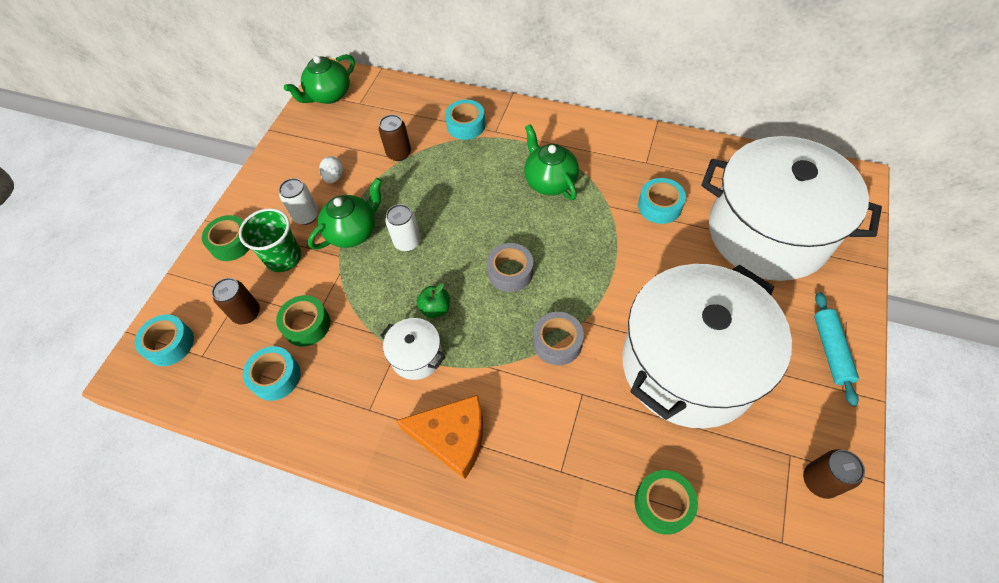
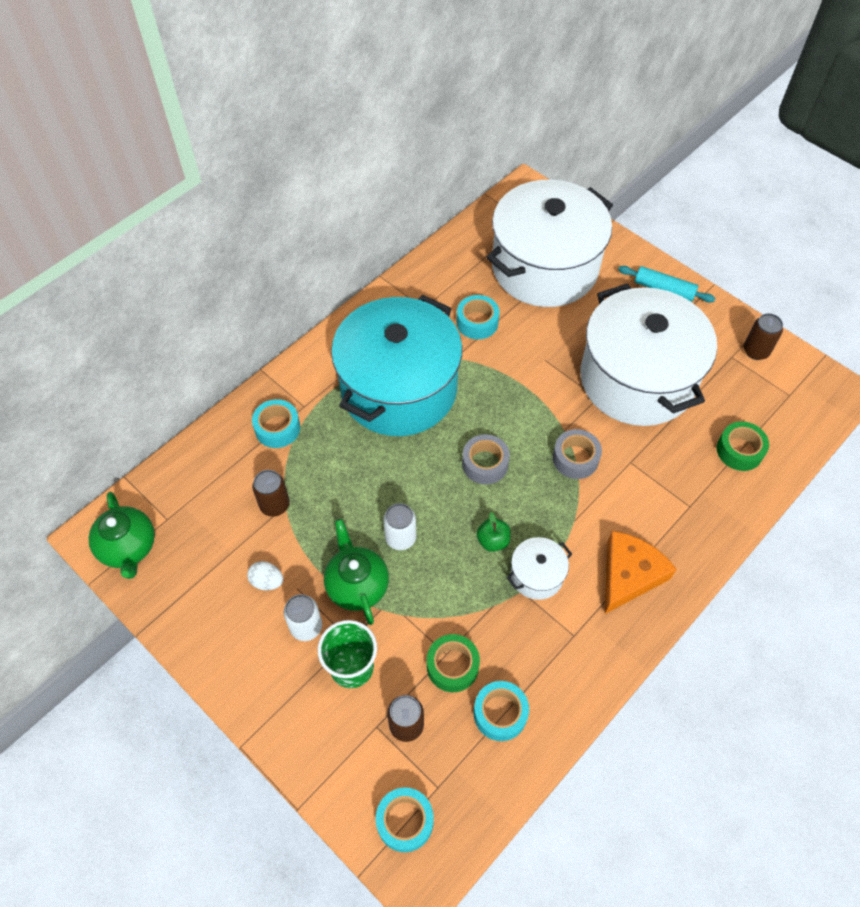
camera: 70 degrees left, 0 degrees up
(231, 243) = (297, 720): green tape -> none
(550, 181) = (399, 389): green teapot -> turquoise pot

